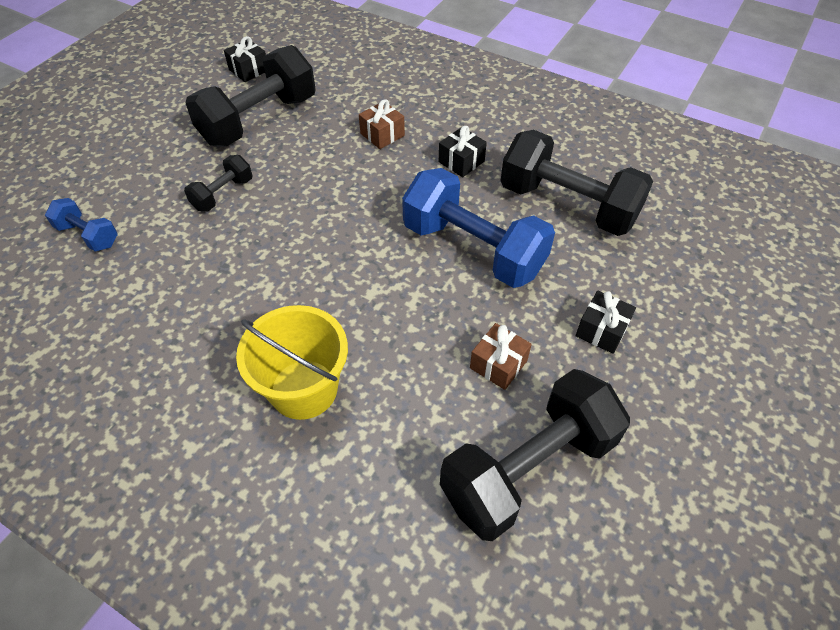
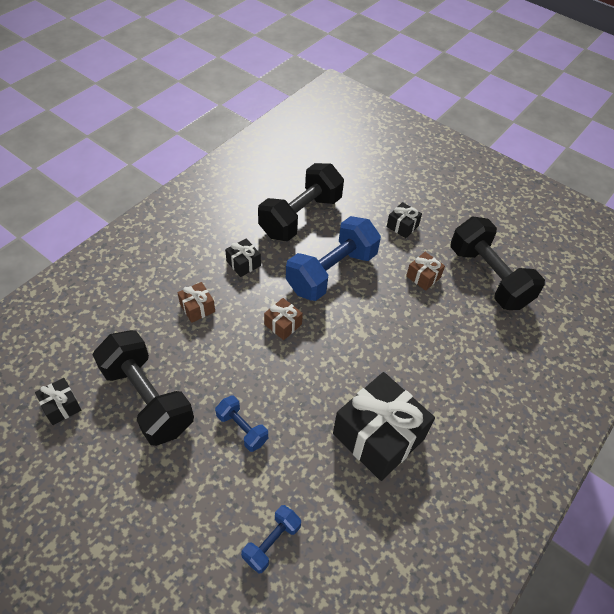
camera: 85 degrees left, 0 degrees up
(210, 321) = (378, 436): none -> black gift
(223, 194) = (242, 428): black dumbbell -> blue dumbbell
(304, 389) = (438, 378): yellow bucket -> none
(372, 210) = (283, 324): none -> brown gift

